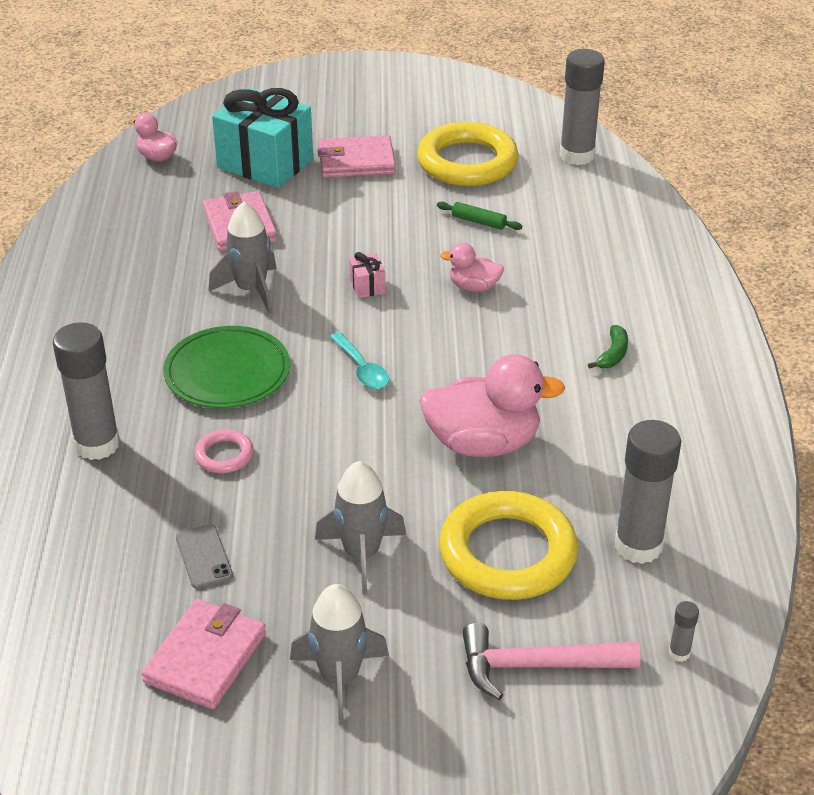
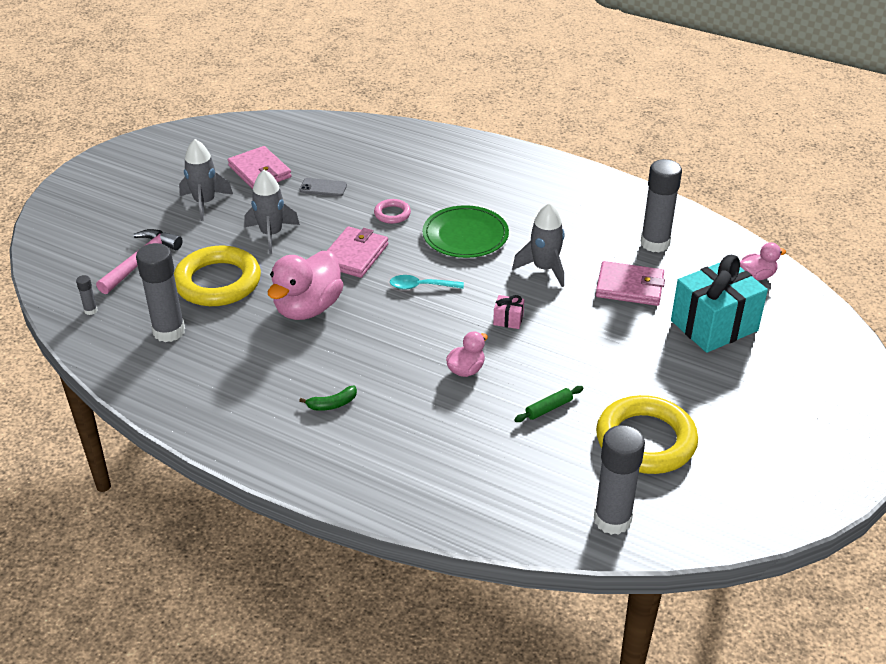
camera: 120 degrees right, 0 degrees up
(97, 444) = (441, 177): grey glue stick -> grey glue stick (655, 243)
(356, 161) = (687, 375): pink wallet -> pink wallet (355, 255)
(612, 354) = (332, 404): green banana -> green banana turned 75 degrees counterclockwise

